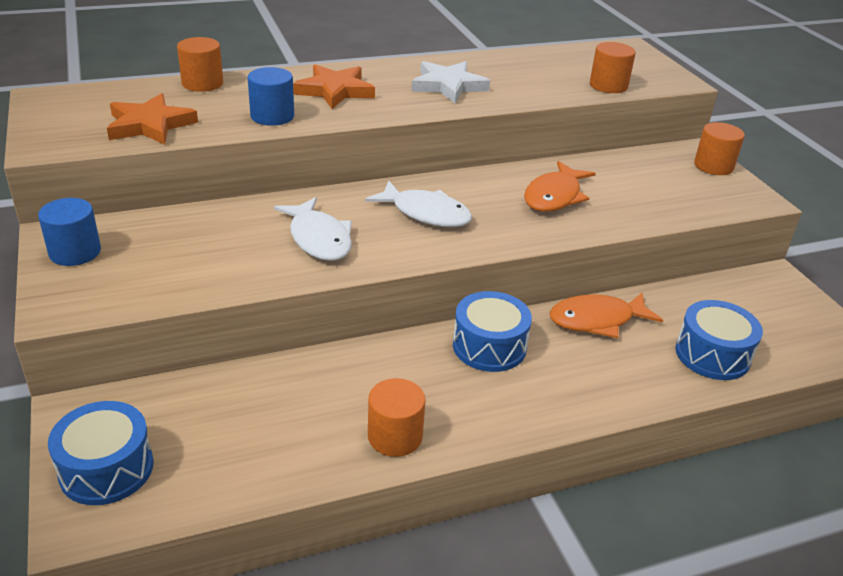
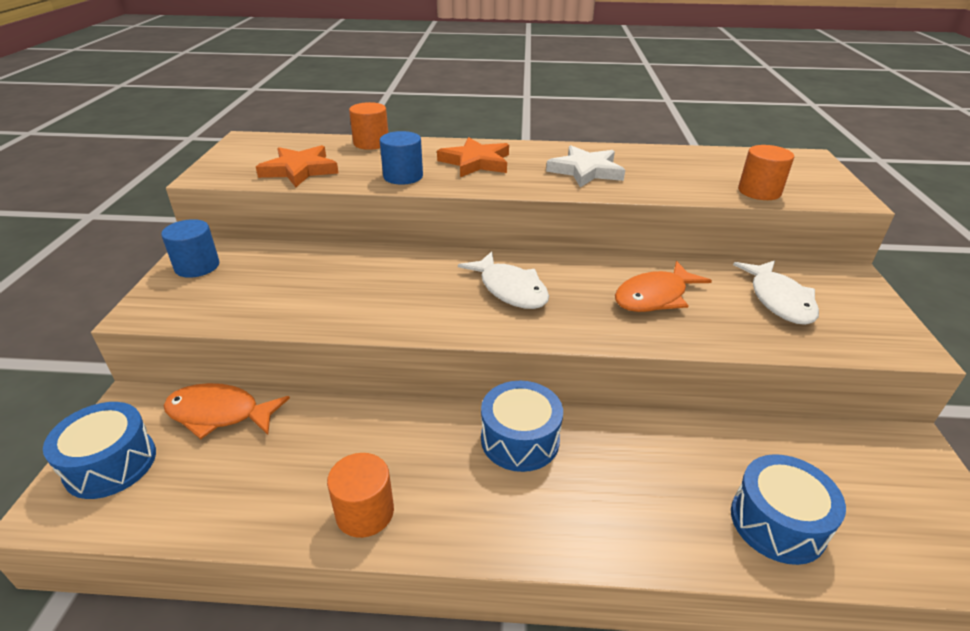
camera: 25 degrees right, 0 degrees up
(319, 239) = (394, 294): white fish -> white fish (779, 300)
(597, 320) = (654, 441): orange fish -> orange fish (219, 414)
(713, 166) = (866, 297): orange cylinder -> none

